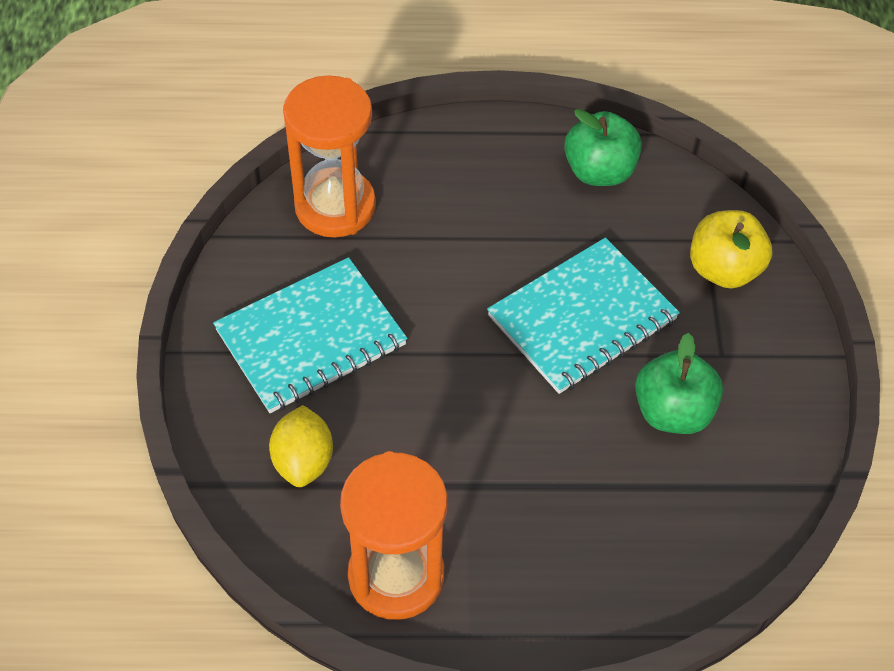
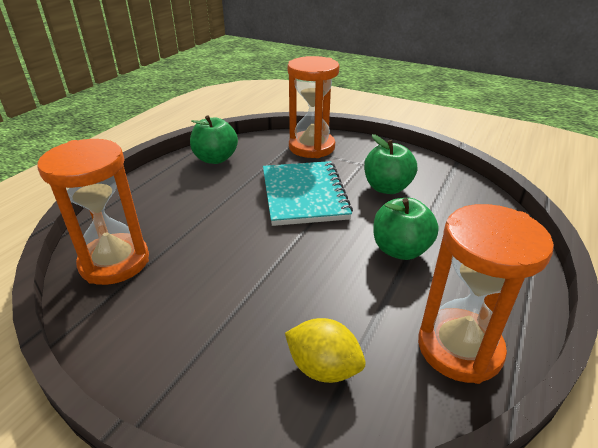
camera: 60 degrees left, 20 degrees down
(311, 338) = (212, 318): turquoise notebook -> none
(531, 472) = (400, 250): none -> green apple
(723, 269) = (311, 147): yellow apple -> orange hourglass

